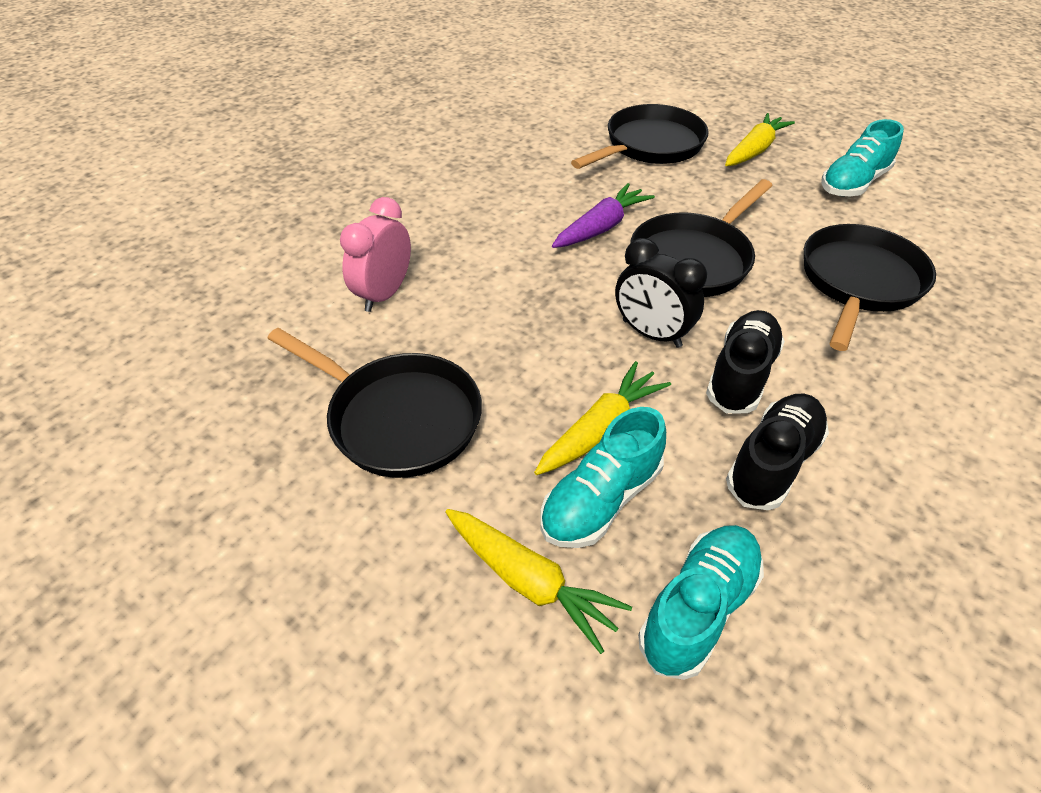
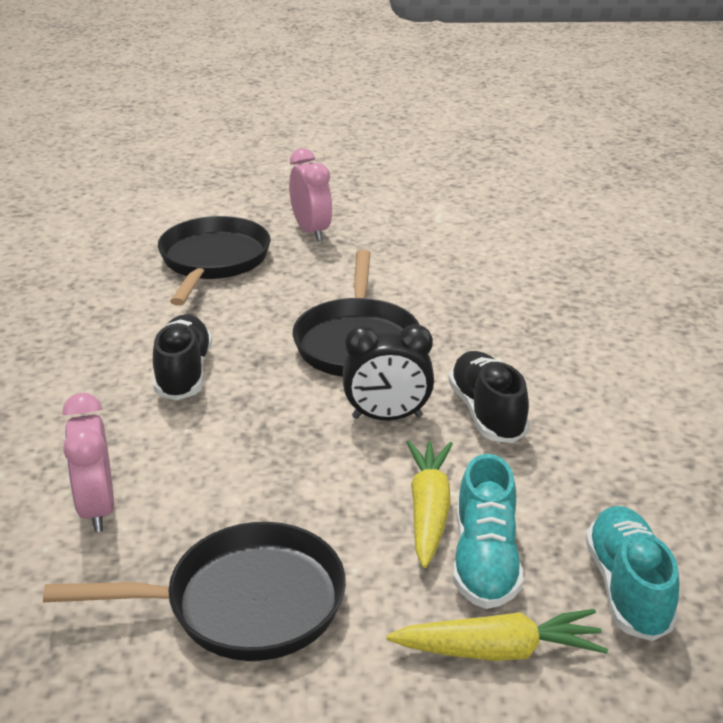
camera: 40 degrees left, 15 degrees down
(601, 227) = (248, 351): purple carrot -> none
(754, 150) = (311, 231): yellow carrot -> pink clock
(772, 462) = (572, 462): black shoe -> black shoe (184, 373)
(853, 183) = (417, 229): turquoise shoe -> none
(859, 282) = (498, 304): black pan -> none

